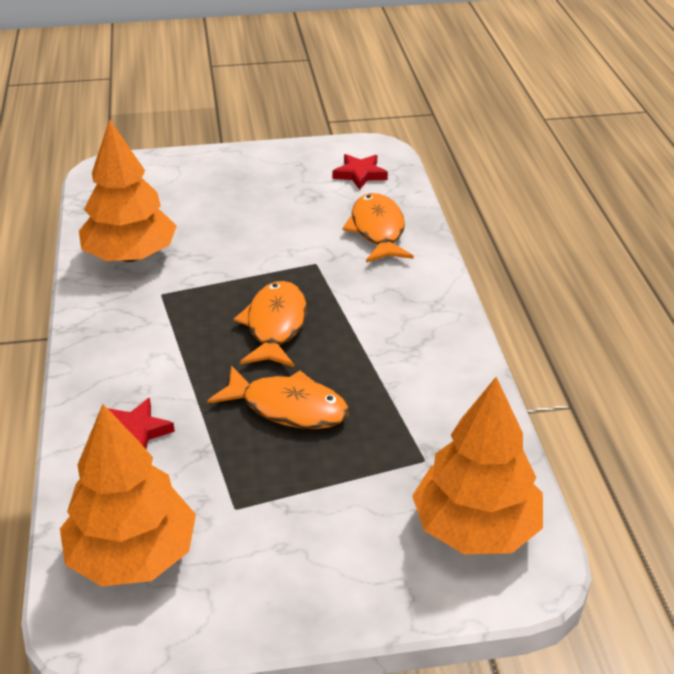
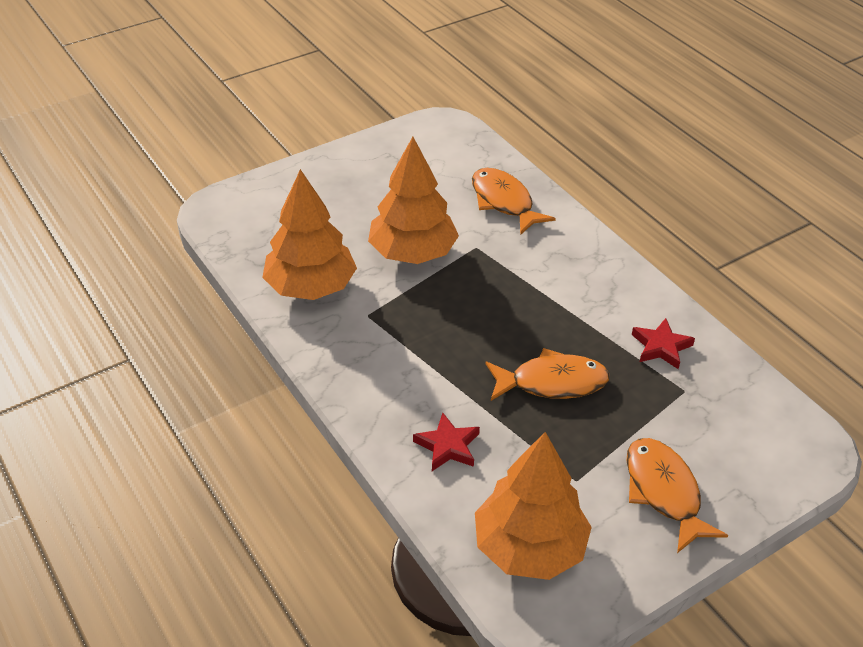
camera: 25 degrees left, 5 degrees up
(275, 325) = (487, 314): orange fish -> orange fish (664, 492)
(360, 174) = (449, 152): red star -> red star (661, 347)
(476, 528) = (758, 431): orange tree -> orange tree (413, 253)

